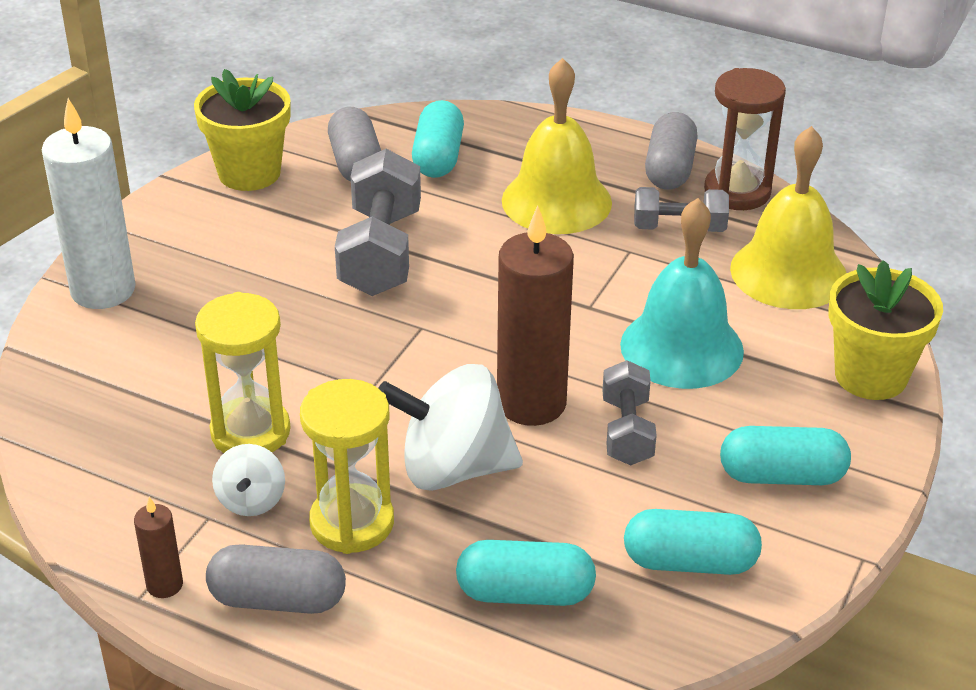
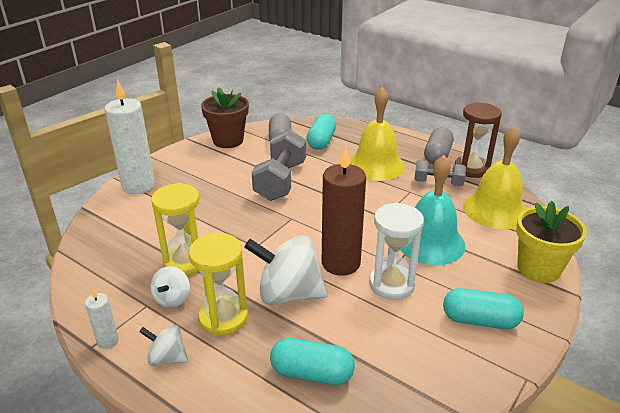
camera: 10 degrees right, 5 degrees down
(164, 585) = (108, 341): brown candle -> white candle
(249, 173) = (228, 140): yellow flower pot -> brown flower pot
(278, 599) = (167, 358): grey capsule -> white spinning top
(627, 431) = (391, 284): grey dumbbell -> white hourglass
(690, 562) = (416, 367): turquoise capsule -> none

